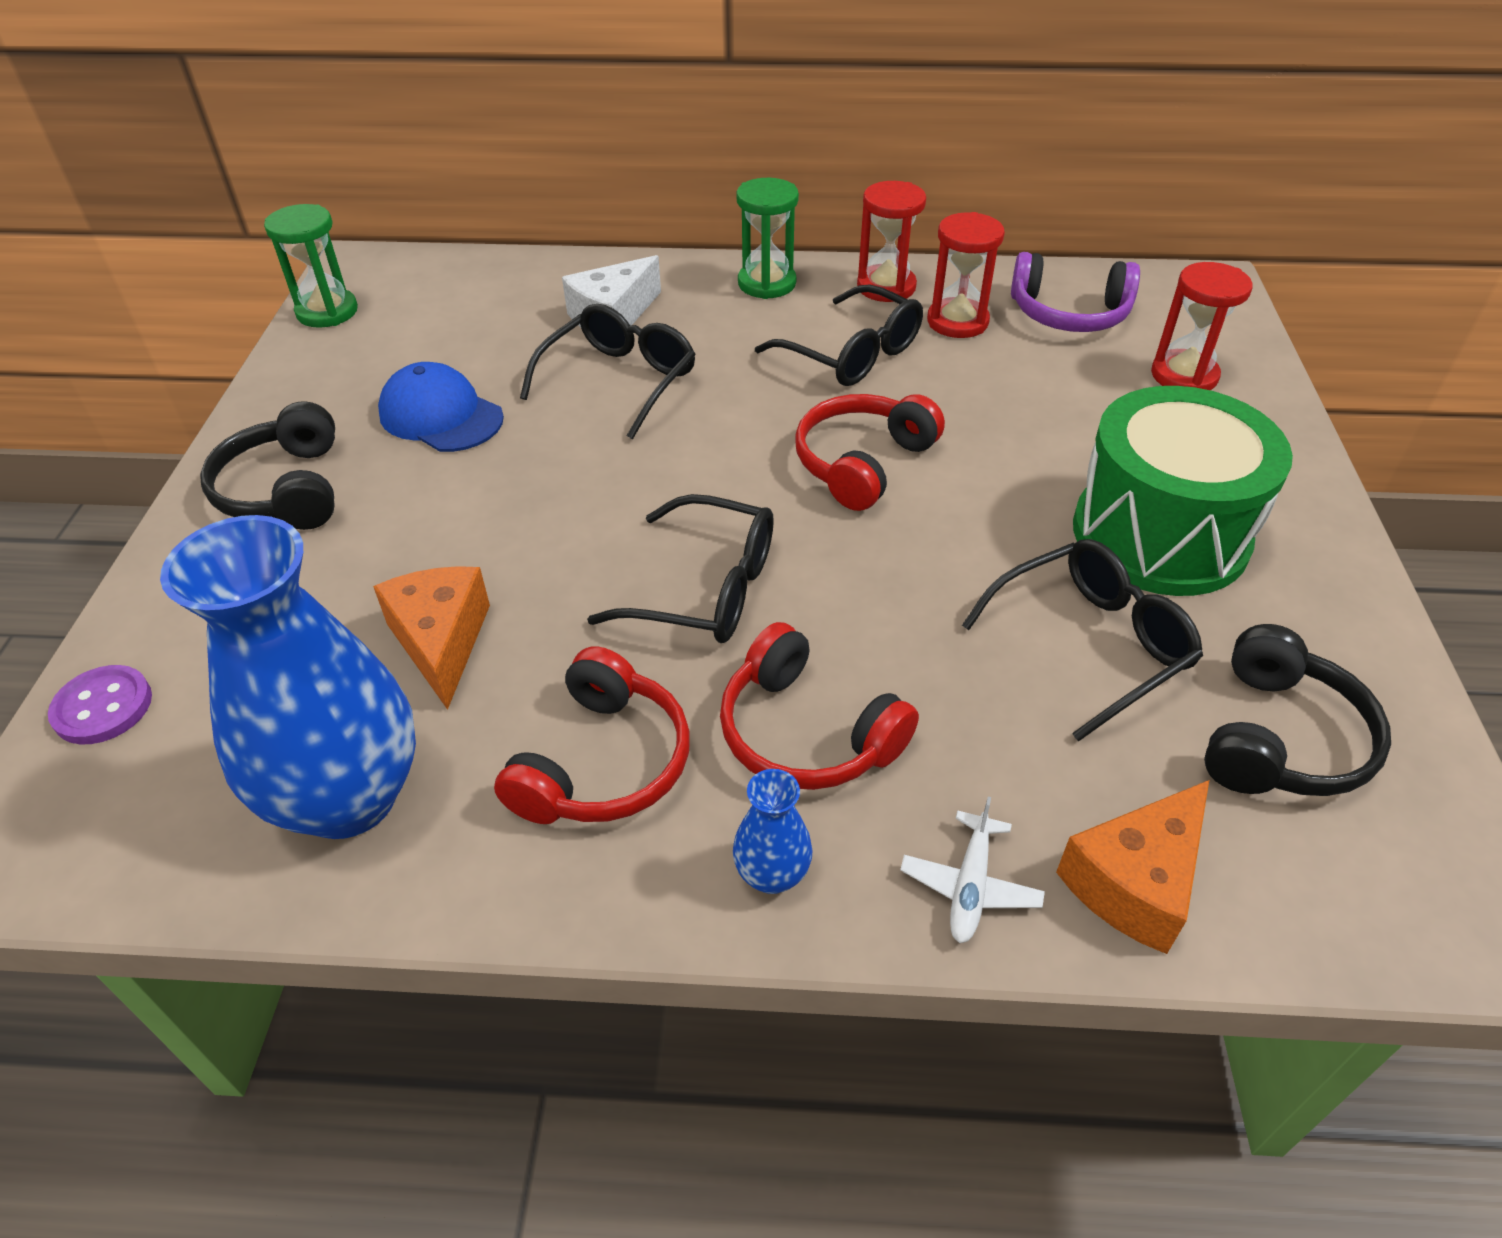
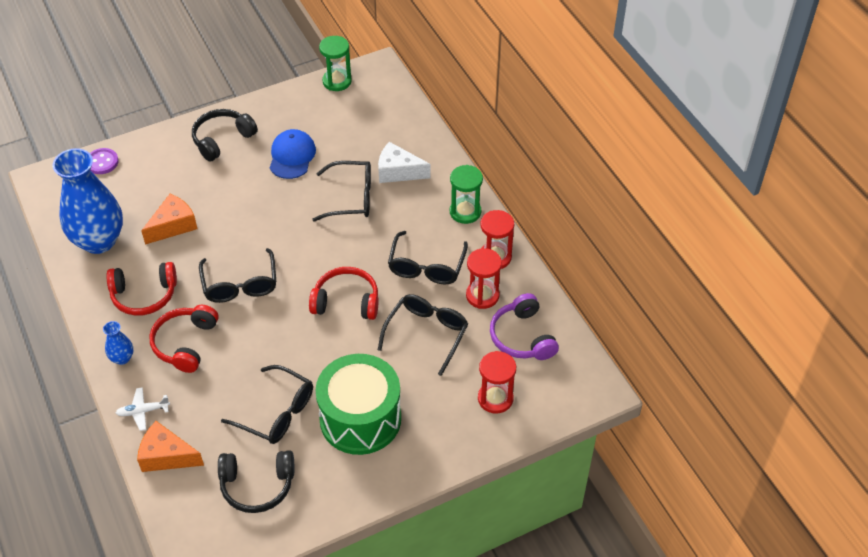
camera: 60 degrees right, 5 degrees up
(1003, 399) = (426, 334): none -> black glasses

